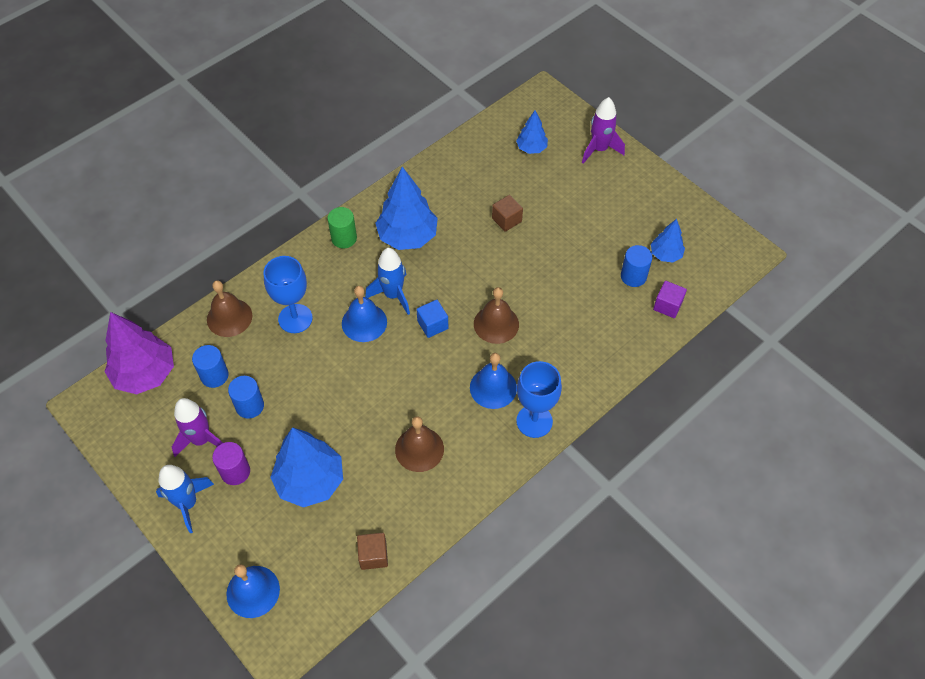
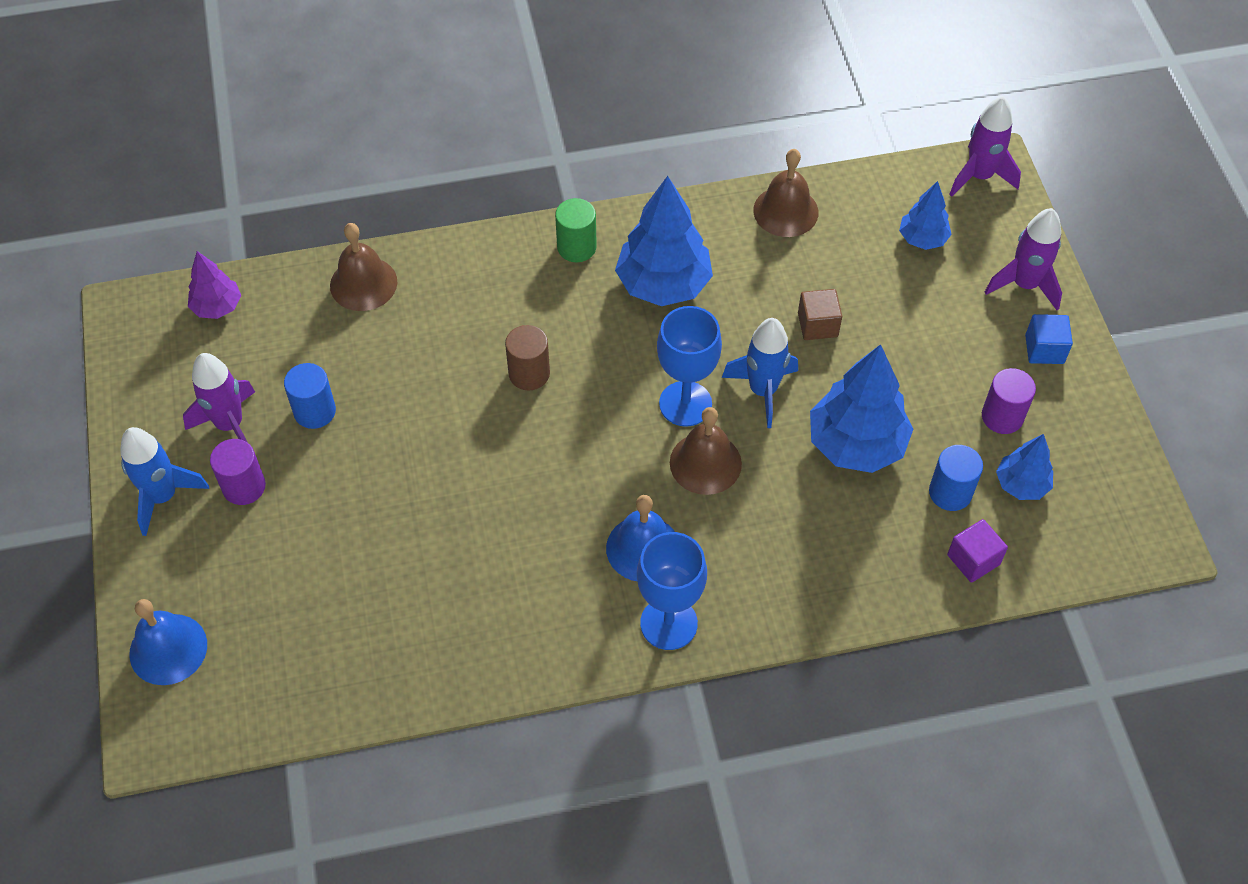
camera: 30 degrees right, 0 degrees up
(145, 374) = (217, 307): purple tree -> purple tree, size x0.55
(214, 376) = (297, 350): blue cylinder -> none
(295, 318) = (444, 325): blue goblet -> blue goblet (685, 404)
(310, 481) = (326, 547): blue tree -> blue tree (856, 444)
(364, 322) = (529, 373): blue bell -> brown cylinder
(373, 555) = (341, 686): brown cube -> none
(393, 295) = (591, 355): blue rocket -> blue rocket (762, 391)
(419, 449) = (490, 579): brown bell -> brown bell (785, 211)
(432, 325) = (617, 421): blue cube -> blue cube (1044, 349)
(539, 102) = (979, 176): none -> purple rocket
(633, 224) = (1002, 417): none -> purple cylinder

